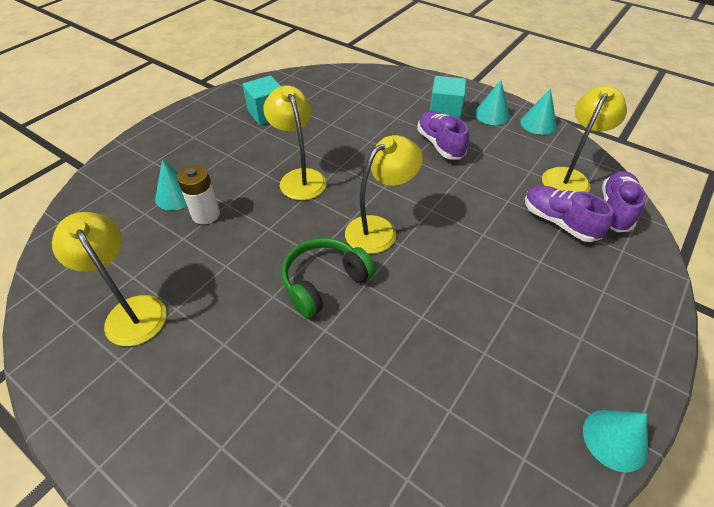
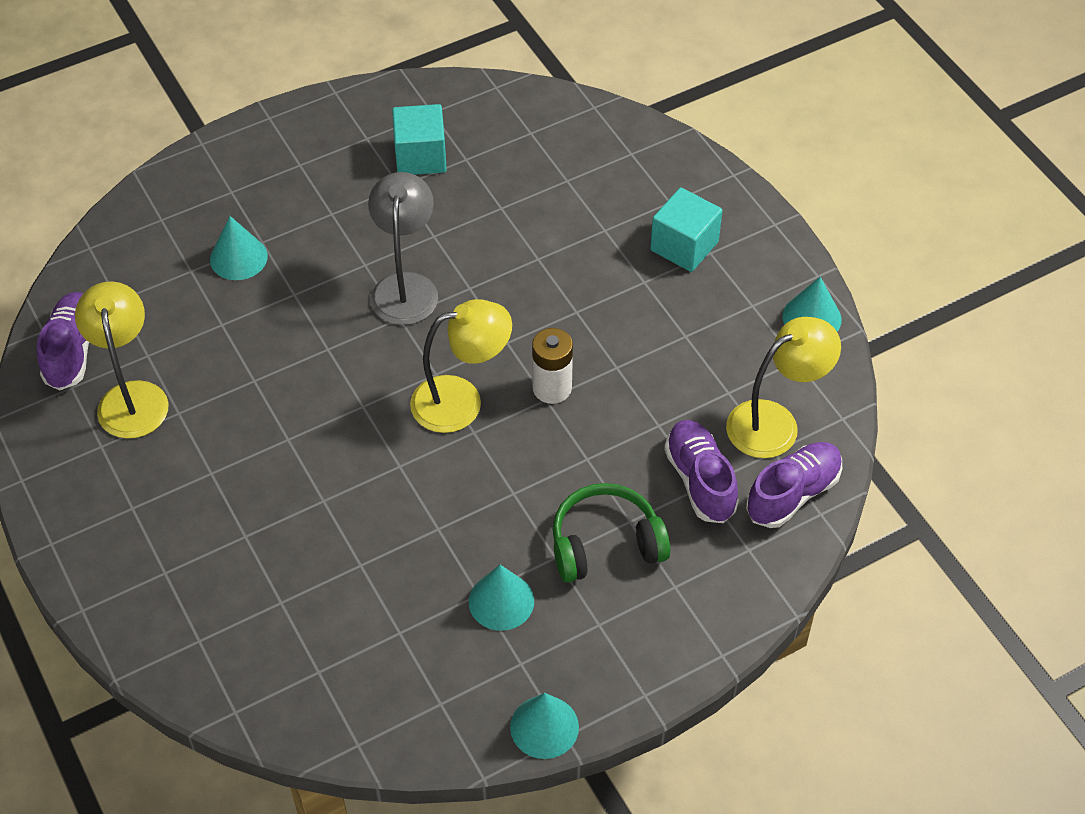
camera: 25 degrees right, 5 degrees up
(206, 214) = (262, 300): white battery -> white battery (552, 388)
(299, 178) = (405, 287): yellow lamp -> grey lamp
(324, 282) = (354, 445): green headphones -> green headphones (605, 544)
(440, 144) = (633, 301): purple shoe -> purple shoe (72, 351)
(492, 114) = (754, 275): turquoise cone -> turquoise cone (501, 601)

